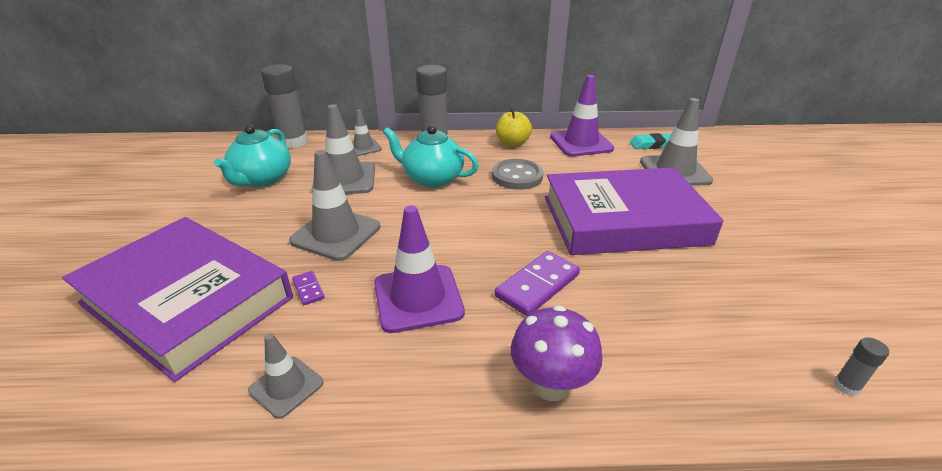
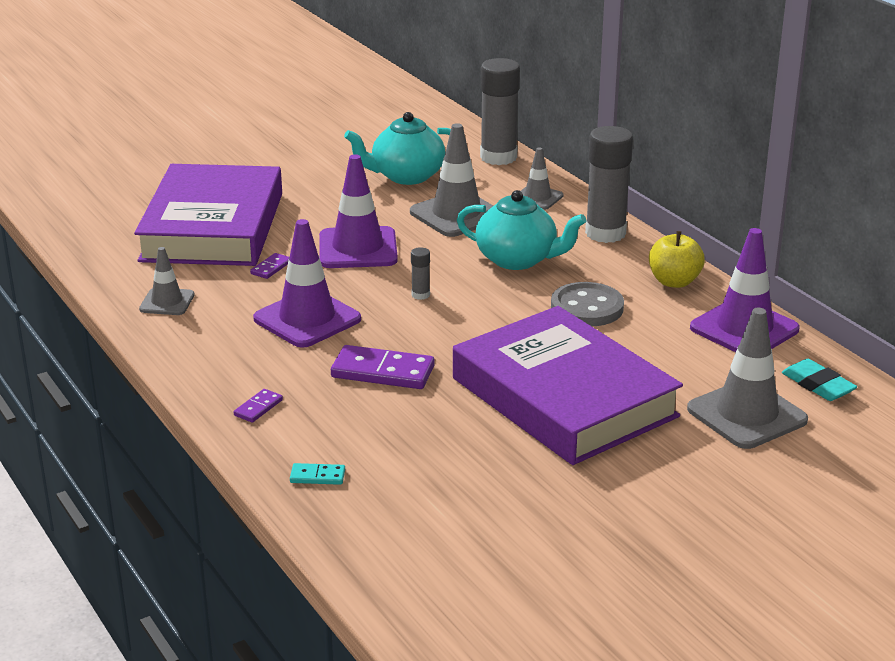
camera: 60 degrees right, 5 degrees down
(336, 234) = (358, 248): grey traffic cone -> purple traffic cone
(432, 178) = (518, 259): turquoise teapot -> turquoise teapot turned 120 degrees clockwise
(550, 385) = (258, 408): purple mushroom -> purple domino
(694, 384) = (317, 476): none -> turquoise domino
(846, 386) = (386, 560): grey glue stick -> grey glue stick (420, 295)

